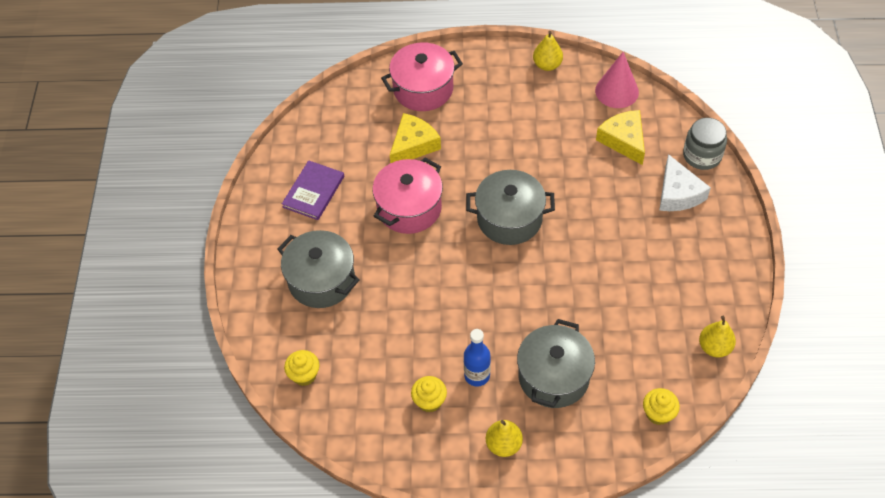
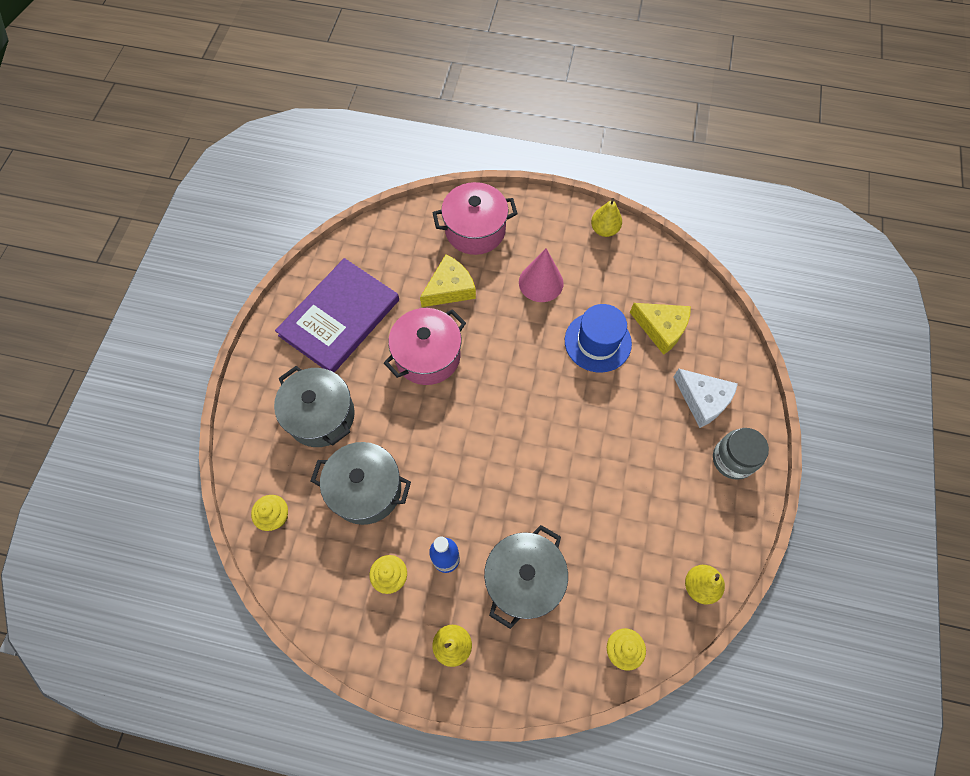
camera: 10 degrees right, 10 degrees up
(313, 192) = (339, 317): purple book -> purple book, size x1.77
(509, 219) = (524, 390): grey pot -> grey pot (366, 489)
(567, 164) = (597, 342): none -> blue hat
(616, 91) = (667, 273): pink cone -> pink cone (541, 282)
(624, 140) = (661, 328): yellow cheese -> yellow cheese turned 135 degrees clockwise
(678, 193) = (703, 400): white cheese -> white cheese turned 45 degrees counterclockwise
(702, 155) = (738, 363): grey jar -> grey jar (733, 459)

